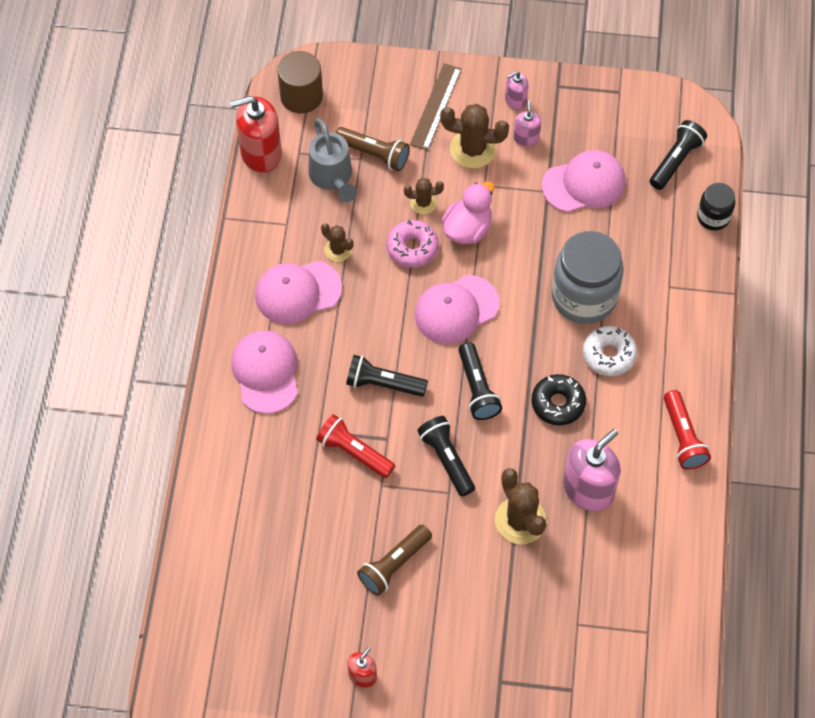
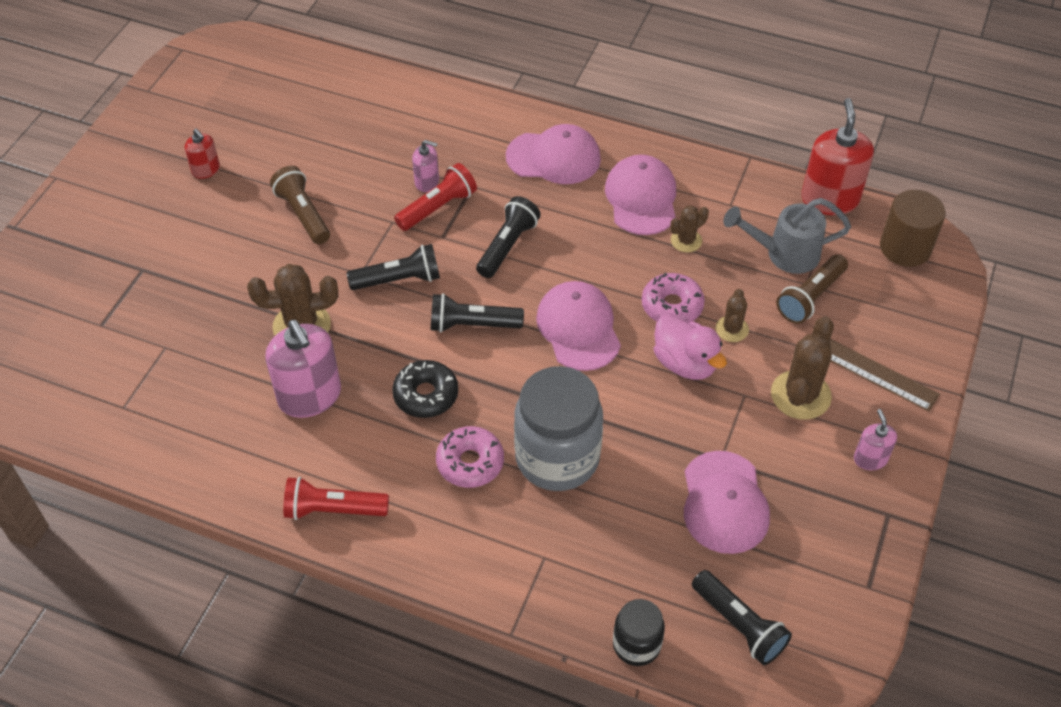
camera: 105 degrees right, 10 degrees down
(526, 138) = (808, 456): pink soap dispenser -> pink soap dispenser (427, 182)
(608, 355) = (470, 462): white donut -> pink donut

